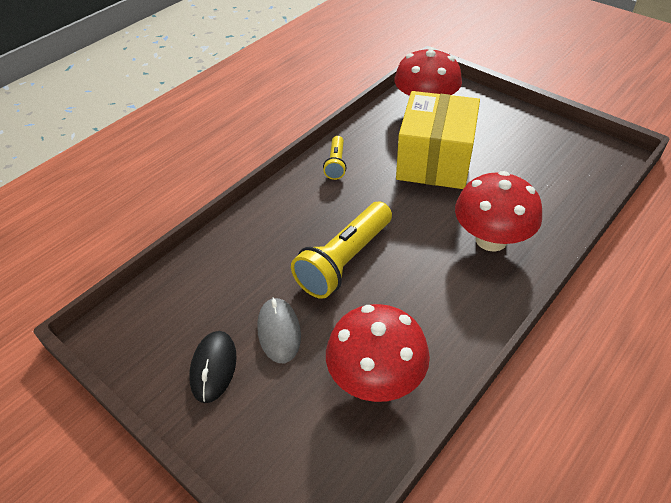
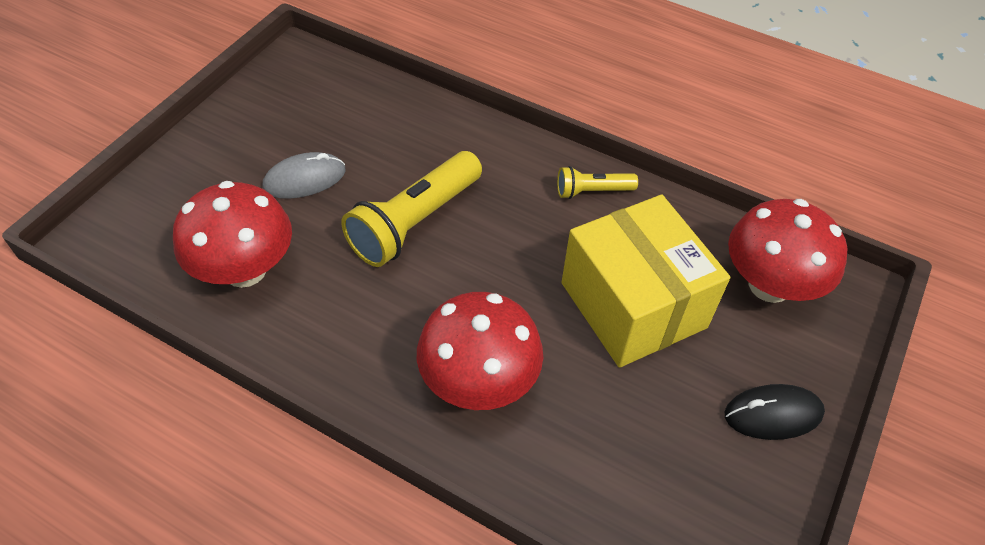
camera: 75 degrees right, 5 degrees up
(213, 367) = (258, 138): black mouse -> black mouse (773, 414)
(344, 260) = (415, 222): yellow flashlight -> yellow flashlight turned 75 degrees counterclockwise
(435, 161) = (633, 305): yellow box -> yellow box turned 60 degrees clockwise

